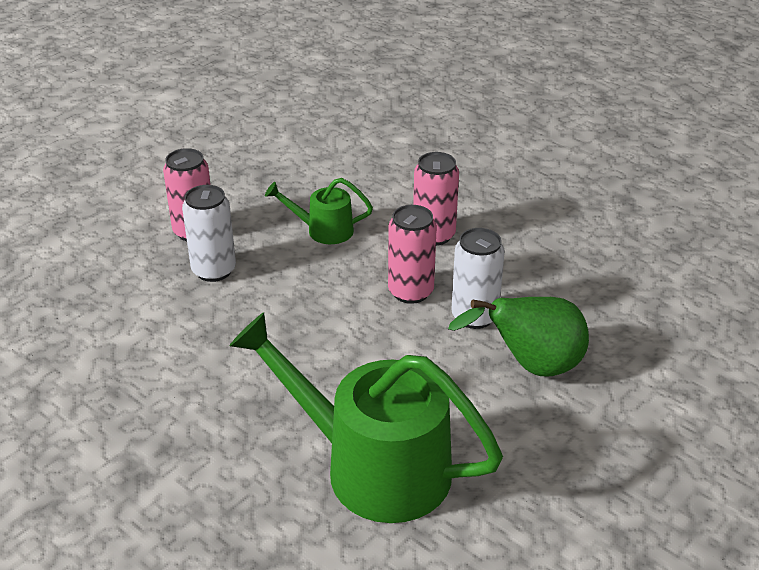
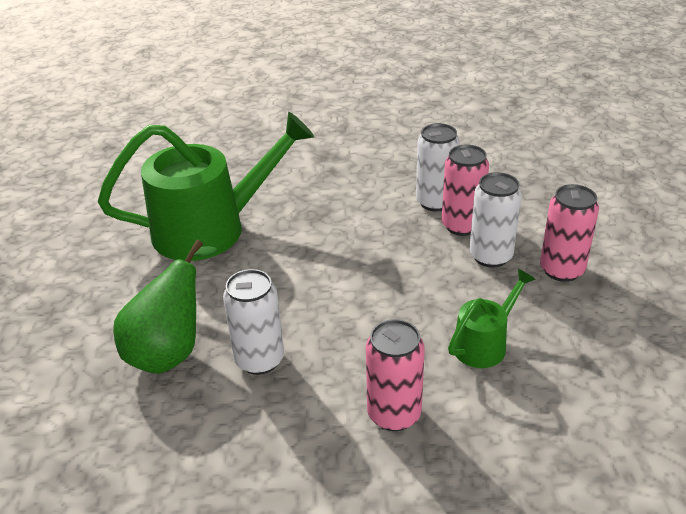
camera: 135 degrees right, 0 degrees up
(158, 339) = (435, 202): none -> white can
(410, 292) = (335, 343): pink can -> pink can (461, 226)

